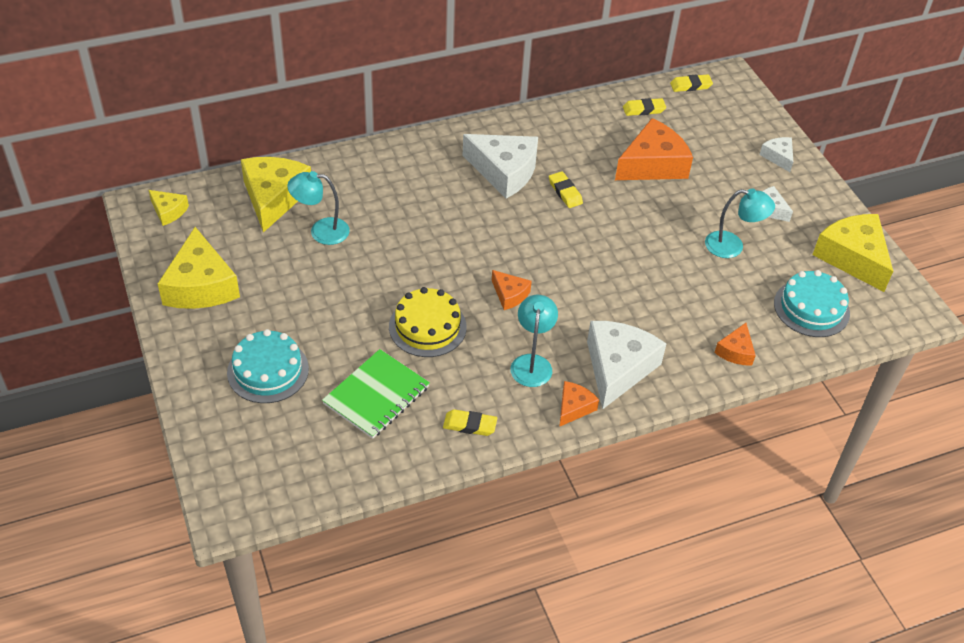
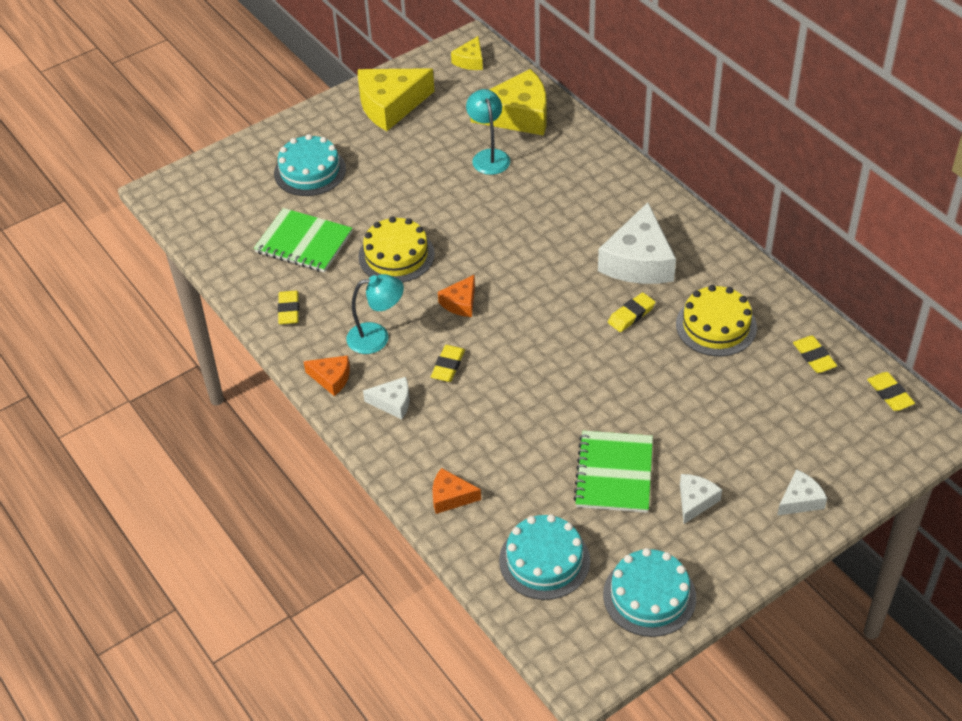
camera: 80 degrees right, 0 degrees up
(585, 320) = (448, 366): none -> yellow eraser
(594, 149) = (716, 326): none -> yellow cake
(618, 368) = (393, 402): white cheese -> white cheese, size x0.50
(653, 164) = (718, 381): orange cheese -> none
(732, 246) = (614, 473): turquoise lamp -> green notebook
(853, 257) = (649, 596): yellow cheese -> turquoise cake

